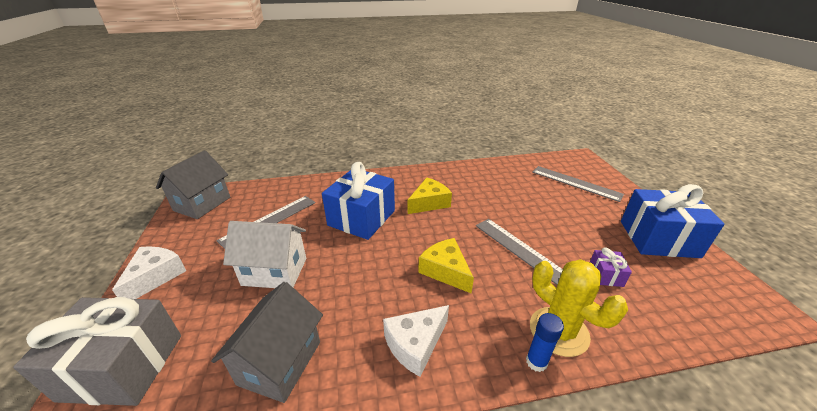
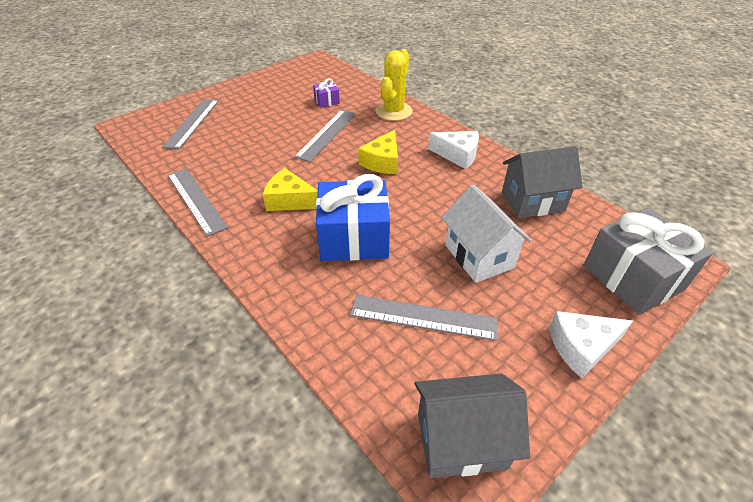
camera: 120 degrees left, 10 degrees up
(460, 170) = (196, 200): none -> grey ruler
(536, 362) = (423, 115): blue glue stick -> none
(658, 239) = (266, 86): blue gift -> none

